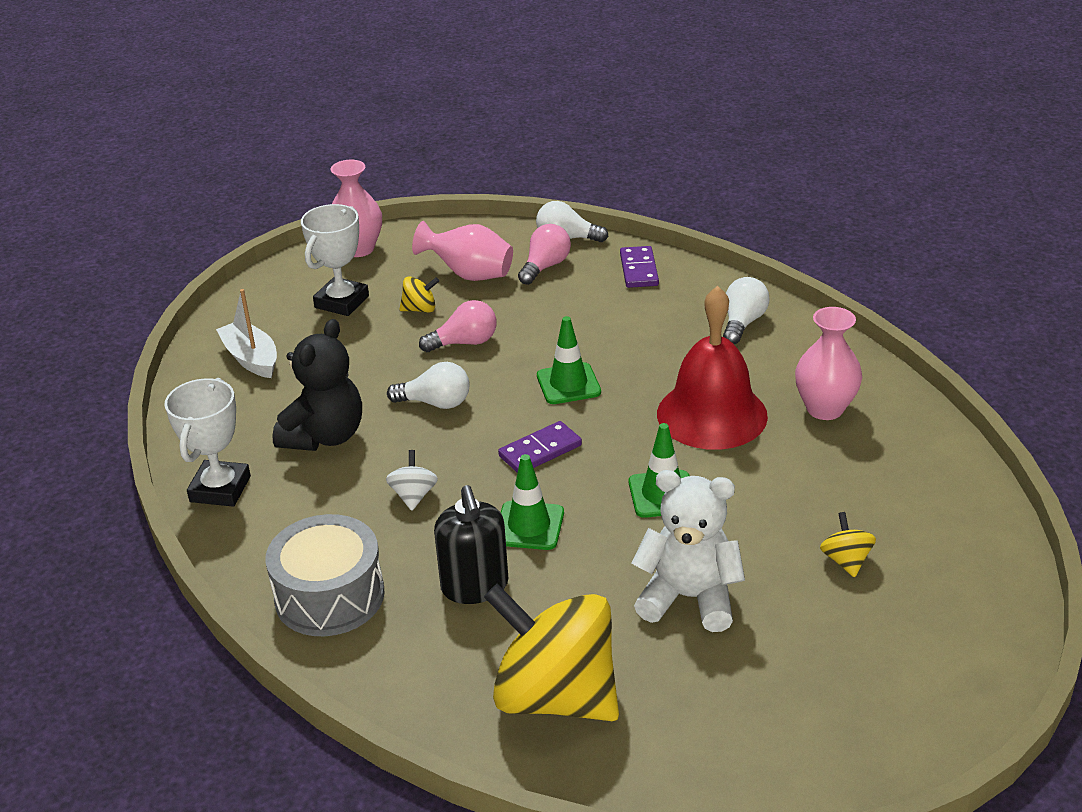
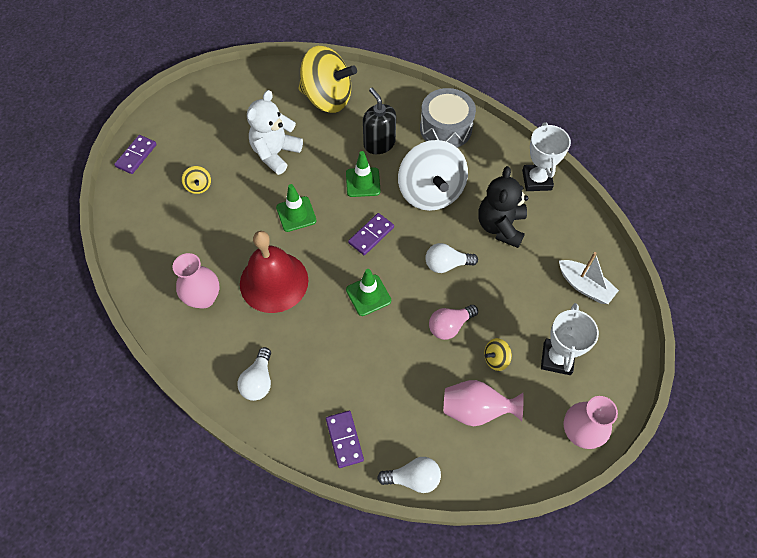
camera: 165 degrees right, 25 degrees up
(413, 496) = (430, 192): white spinning top -> white spinning top, size x2.47
(545, 267) = (420, 431): pink light bulb -> none
(689, 598) = (275, 153): white teddy bear -> white teddy bear turned 120 degrees clockwise
(987, 634) = (136, 156): none -> purple domino

